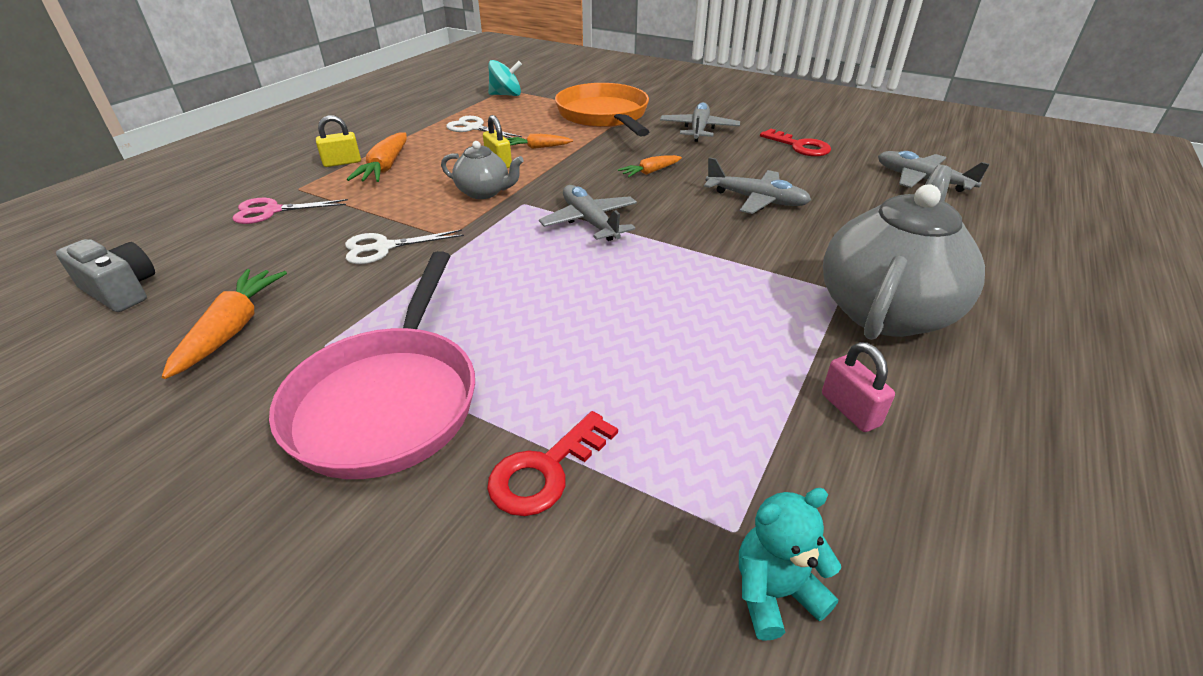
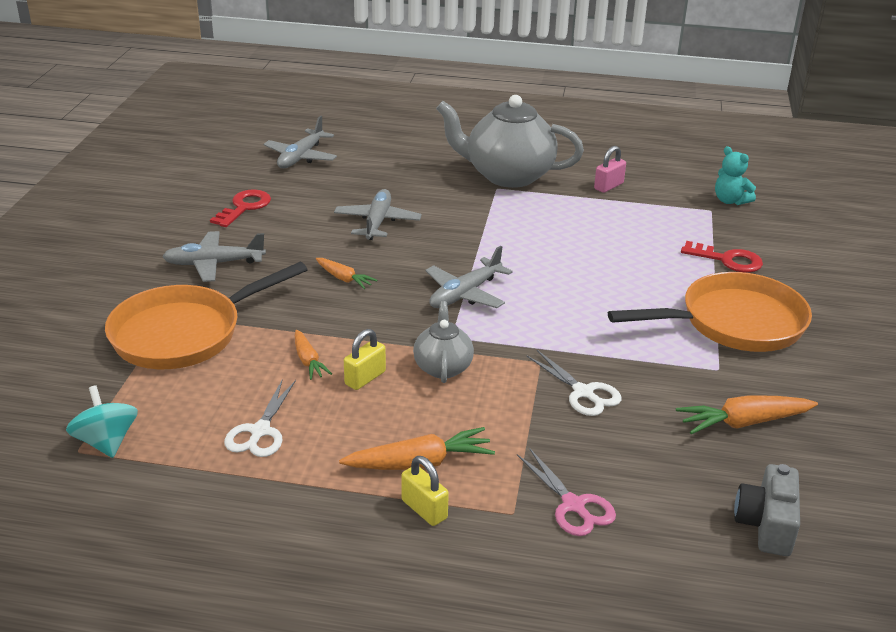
camera: 110 degrees left, 5 degrees down
(388, 400) = (734, 323): pink pan -> orange pan

